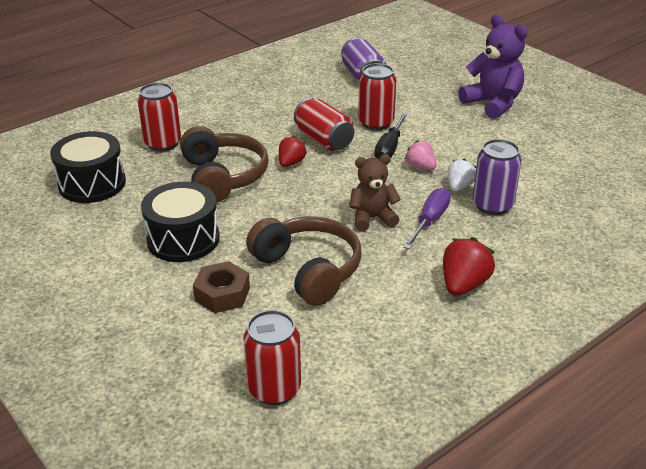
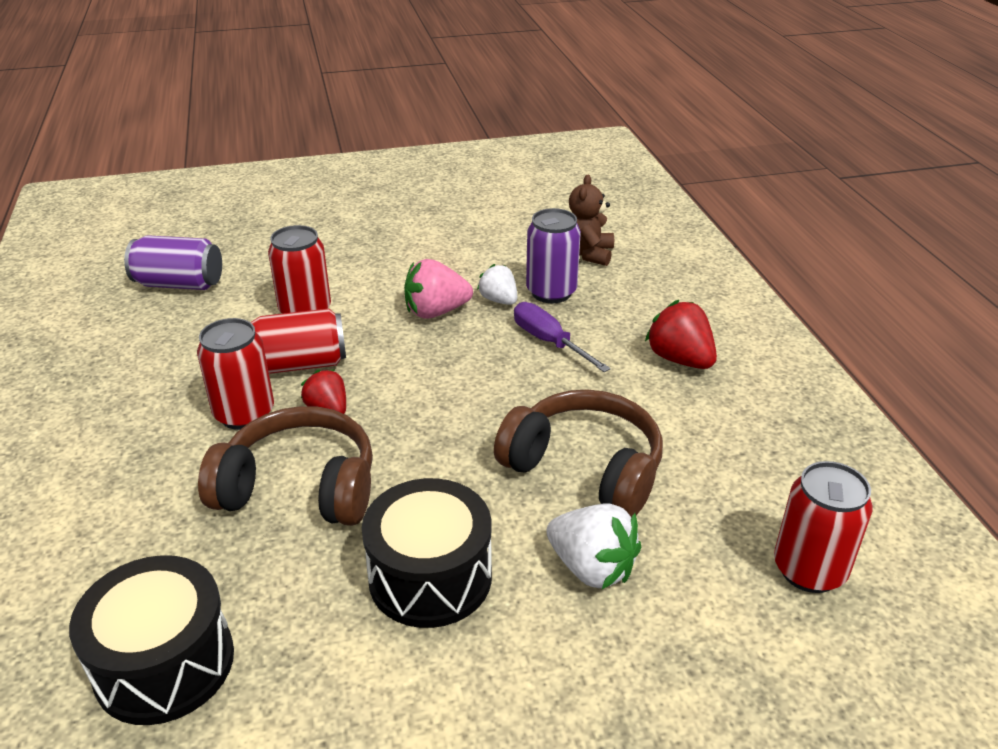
camera: 65 degrees left, 0 degrees up
(163, 144) = (131, 532): red can -> red can (244, 414)
(222, 294) = (591, 568): brown nut -> white strawberry
(308, 270) = (585, 468): brown headphones -> brown headphones turned 45 degrees clockwise
(372, 218) = (512, 381): brown teddy bear -> brown teddy bear (588, 254)
(390, 147) = (373, 319): black screwdriver -> none
(420, 167) = (436, 312): pink strawberry -> pink strawberry, size x1.52
(493, 104) = (354, 222): purple teddy bear -> none

